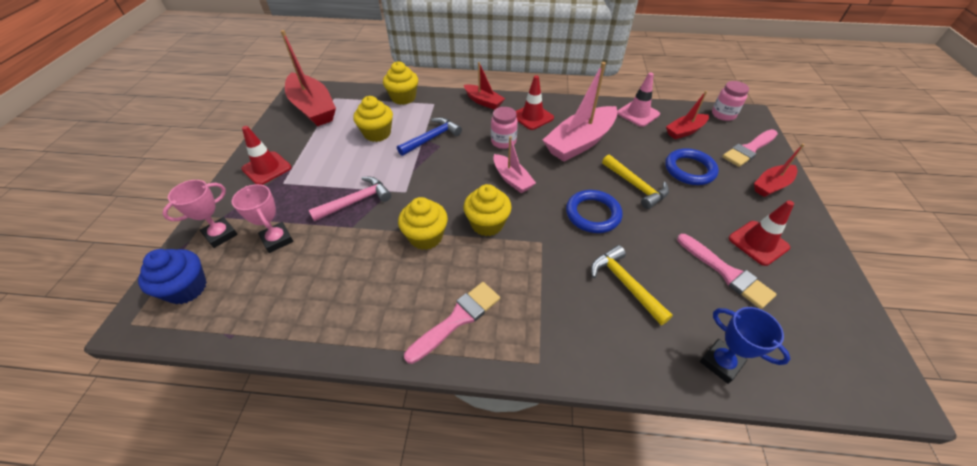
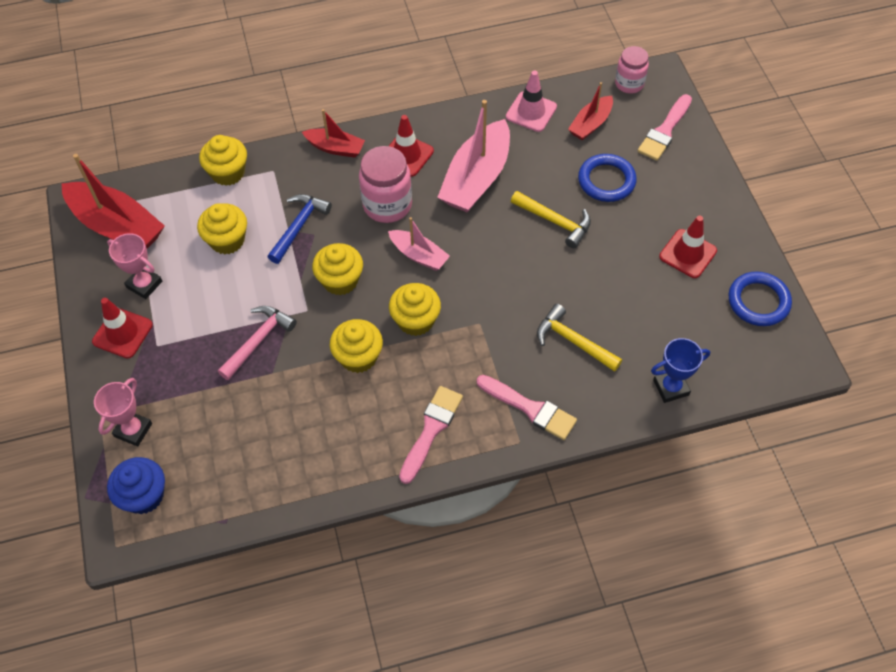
camera: 20 degrees left, 10 degrees up
(277, 239) = (201, 414): pink trophy -> pink trophy (144, 284)
(442, 179) = (340, 280): none -> yellow cupcake
(503, 142) = (387, 205): pink jar -> pink jar, size x1.56
(593, 214) = (520, 272): blue ring -> blue ring (758, 301)
(721, 362) = (671, 387): blue trophy -> blue trophy turned 45 degrees counterclockwise
(726, 273) = (663, 297): pink brush -> pink brush (530, 408)
(771, 185) = (693, 176): red boat -> none

